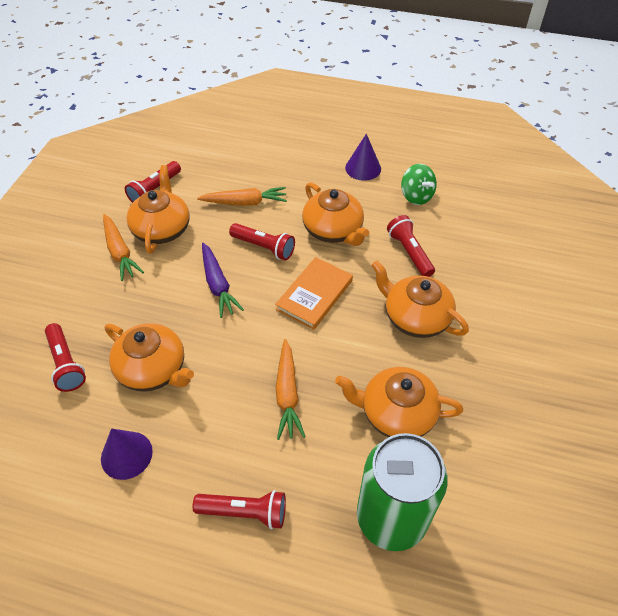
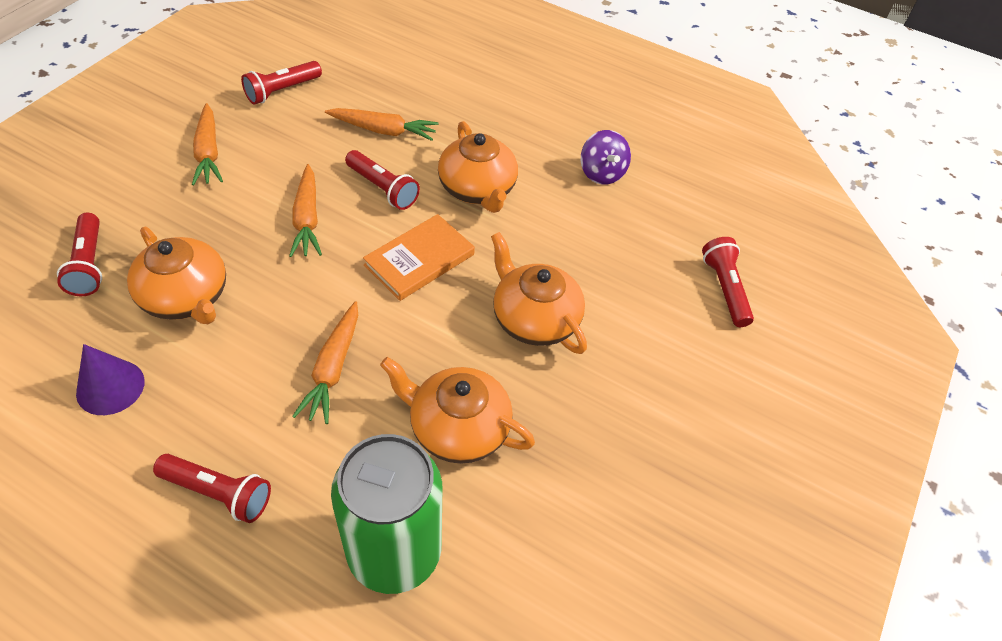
camera: 10 degrees right, 0 degrees up
(162, 229) = (270, 138): orange teapot -> none
(218, 285) = (307, 218): purple carrot -> orange carrot
(363, 168) = (548, 124): purple cone -> none
(409, 252) = (562, 239): red flashlight -> red flashlight (725, 289)
(416, 196) = (601, 173): green spinning top -> purple spinning top

